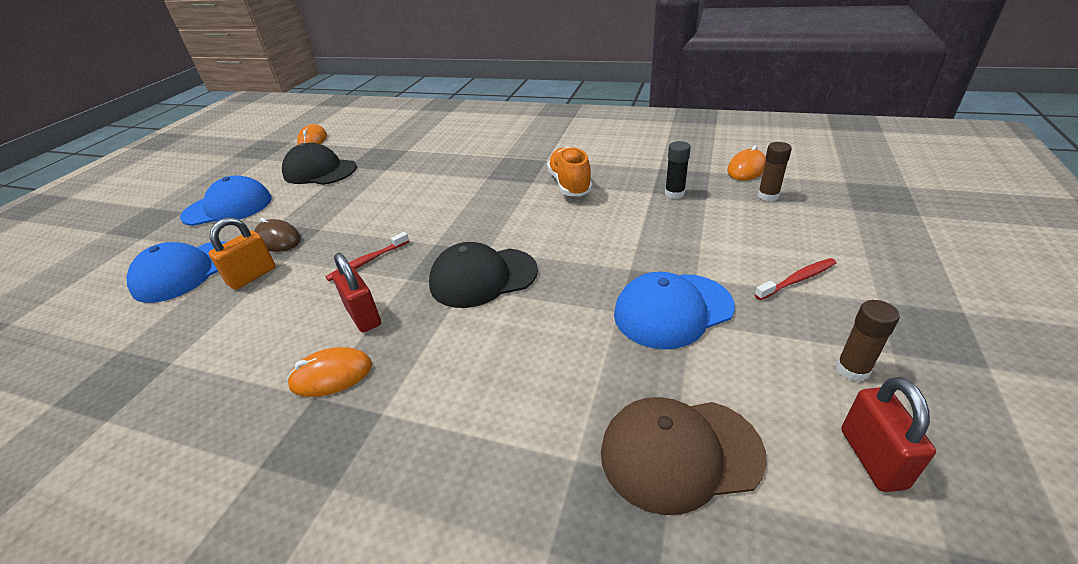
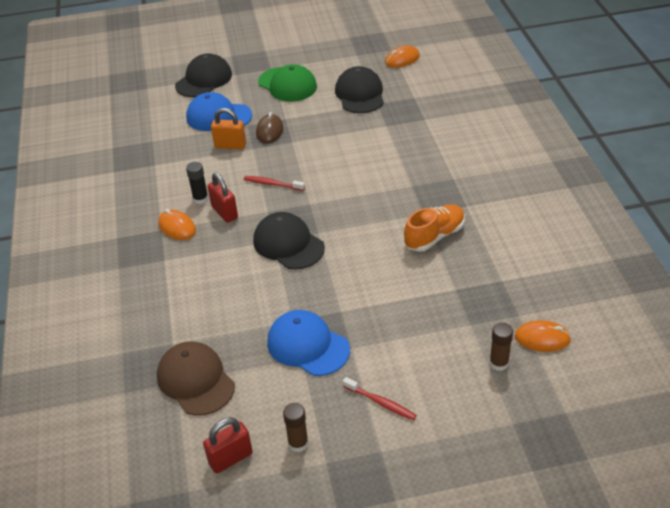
camera: 60 degrees right, 5 degrees up
(101, 265) = (204, 80): none -> black cap
(228, 207) = (287, 84): blue cap -> green cap
(363, 316) = (224, 212): red padlock -> red padlock turned 60 degrees counterclockwise
(674, 193) = (462, 303): black glue stick -> black glue stick (200, 199)

